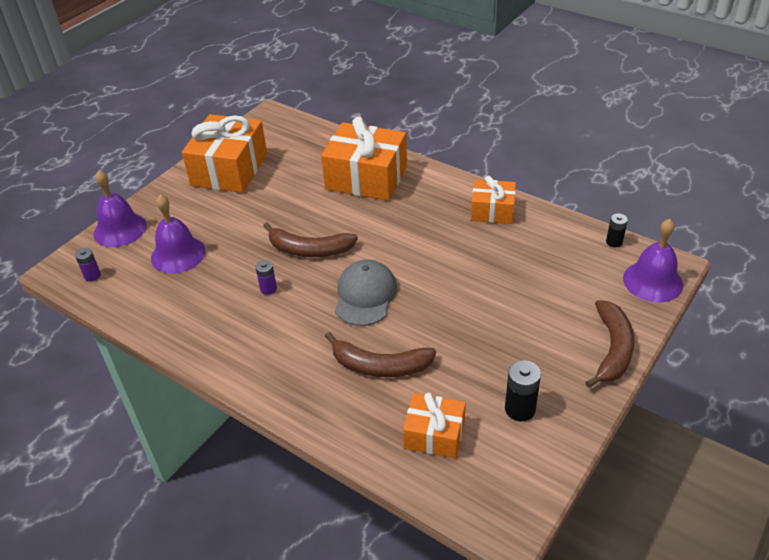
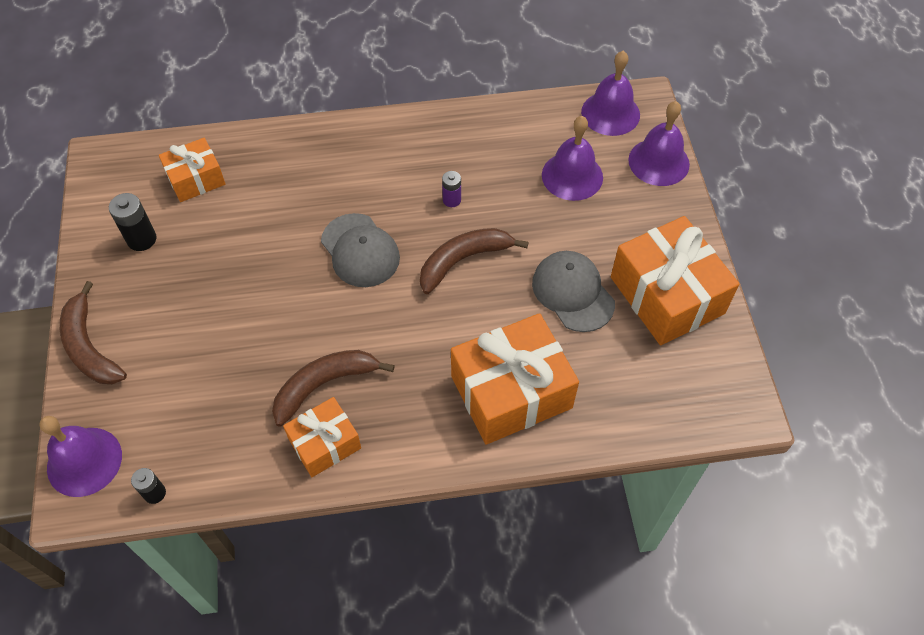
camera: 135 degrees right, 15 degrees up
(92, 276) = (610, 113): purple battery -> purple bell
(273, 198) = (573, 293): none -> grey cap
(380, 366) = (285, 200): brown banana -> brown banana (324, 385)

